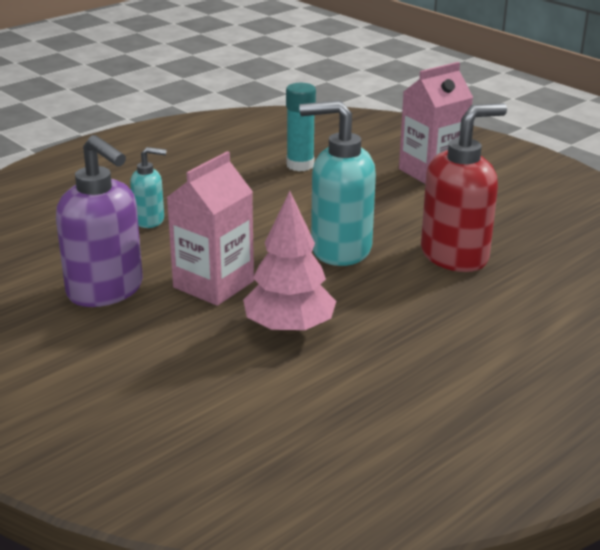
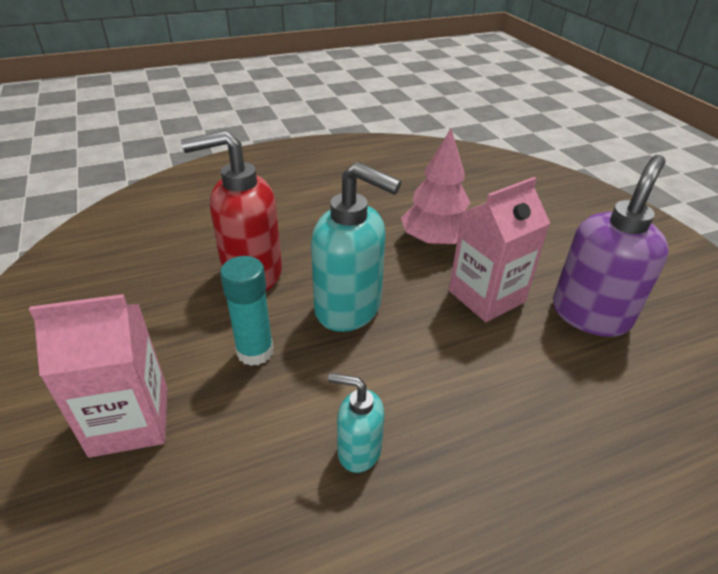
camera: 160 degrees left, 10 degrees up
(106, 291) = (590, 314): purple soap dispenser -> purple soap dispenser turned 60 degrees clockwise
(149, 220) = (552, 420): turquoise soap dispenser -> turquoise soap dispenser (358, 450)
(300, 165) = (296, 508): turquoise glue stick -> turquoise glue stick (255, 351)

